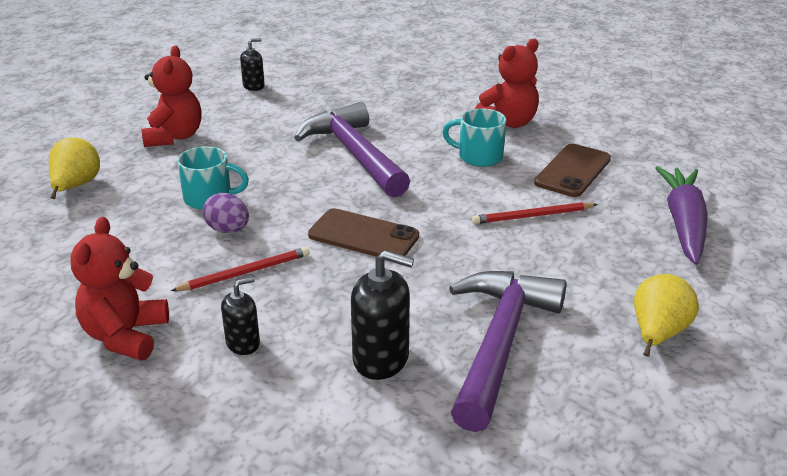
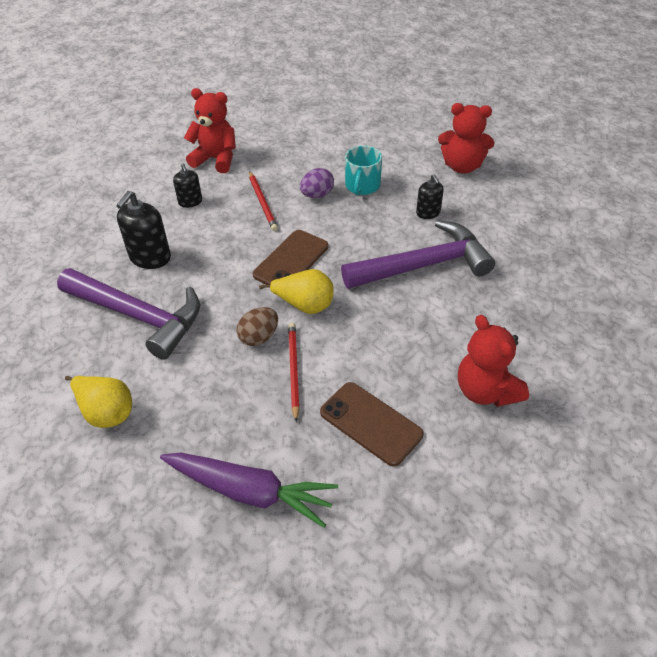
camera: 100 degrees right, 15 degrees up
(76, 187) = (389, 128): yellow pear -> yellow pear (304, 305)
(254, 86) = (566, 208): black soap dispenser -> black soap dispenser (428, 213)
(479, 156) = (410, 351): turquoise mug -> none
(496, 243) = (259, 337): none -> brown egg

